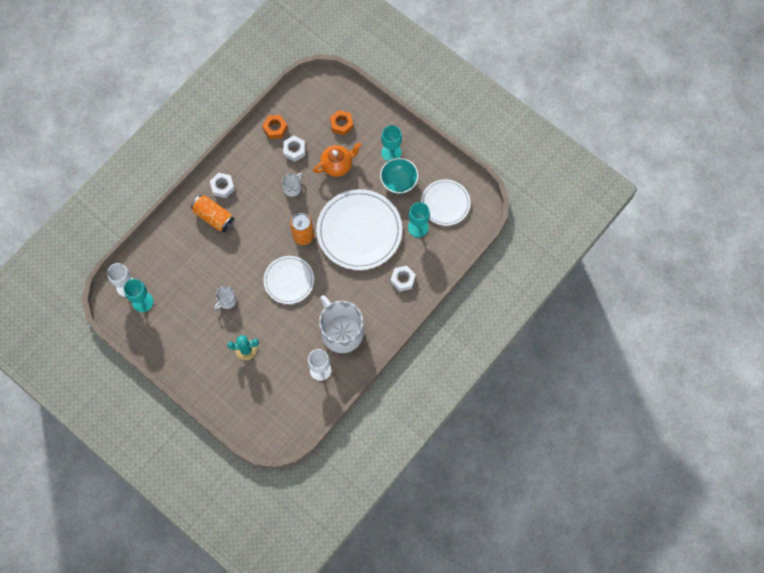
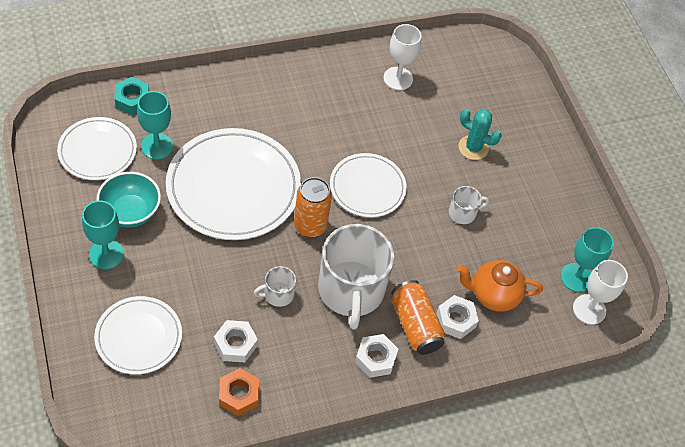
camera: 155 degrees left, 15 degrees down
(337, 165) = (193, 284): orange teapot -> orange teapot (493, 295)
(341, 124) = (138, 337): orange nut -> white plate
(341, 331) = (344, 99): white mug -> white mug (351, 290)
(403, 280) = (227, 105): white nut -> white nut (455, 320)
(455, 246) = (132, 100): none -> turquoise nut

